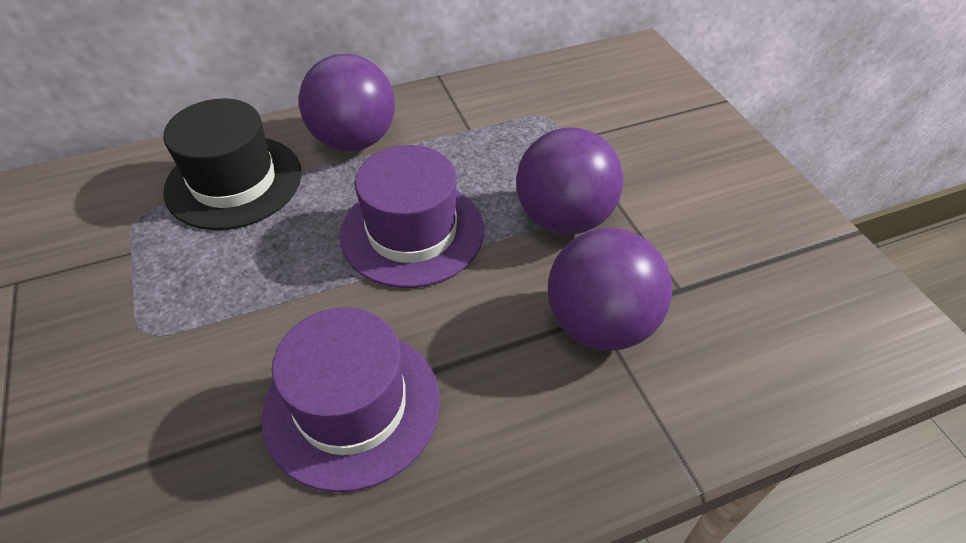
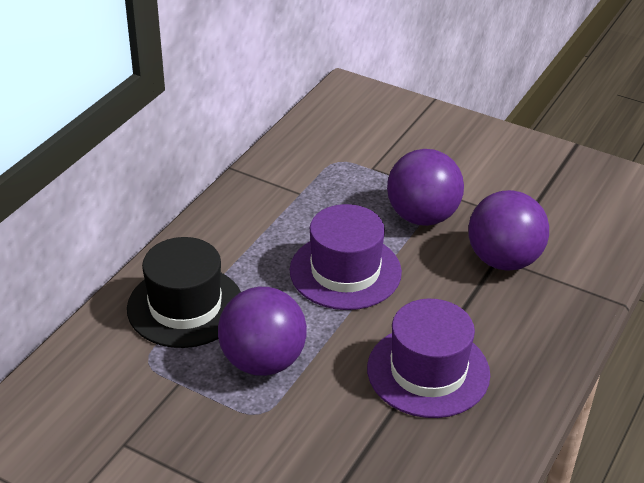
camera: 40 degrees left, 10 degrees down
(354, 140) = (232, 238): purple ball -> purple ball (263, 361)

